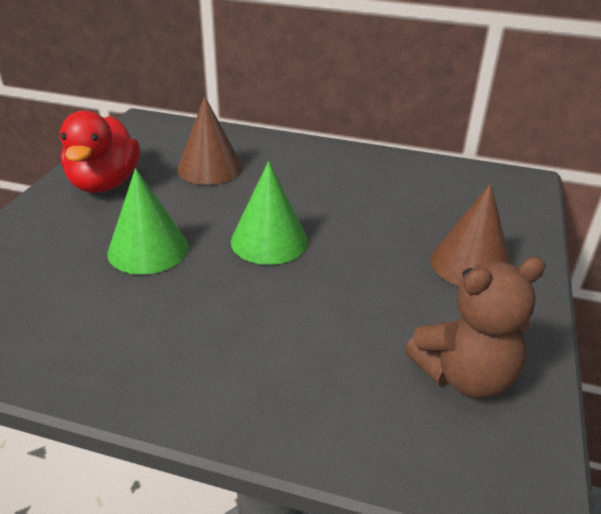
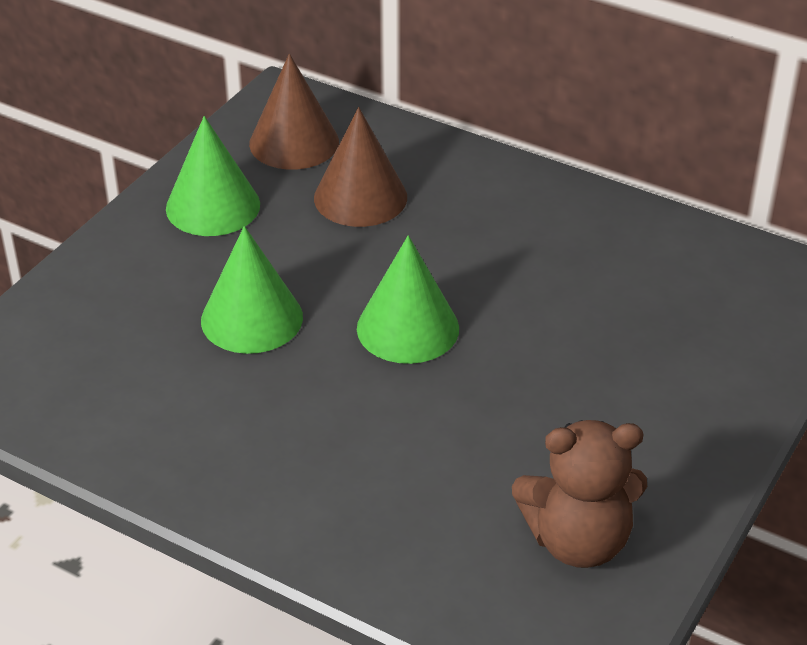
camera: 15 degrees right, 5 degrees up
(105, 183) = (213, 206): red duck -> green cone
(471, 264) = (661, 402): brown cone -> brown cone (294, 142)

